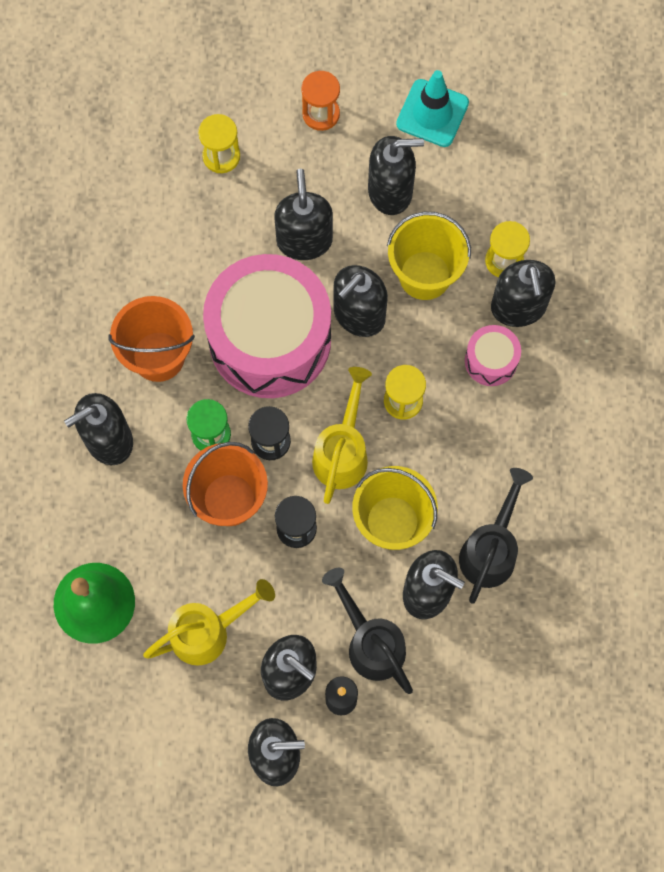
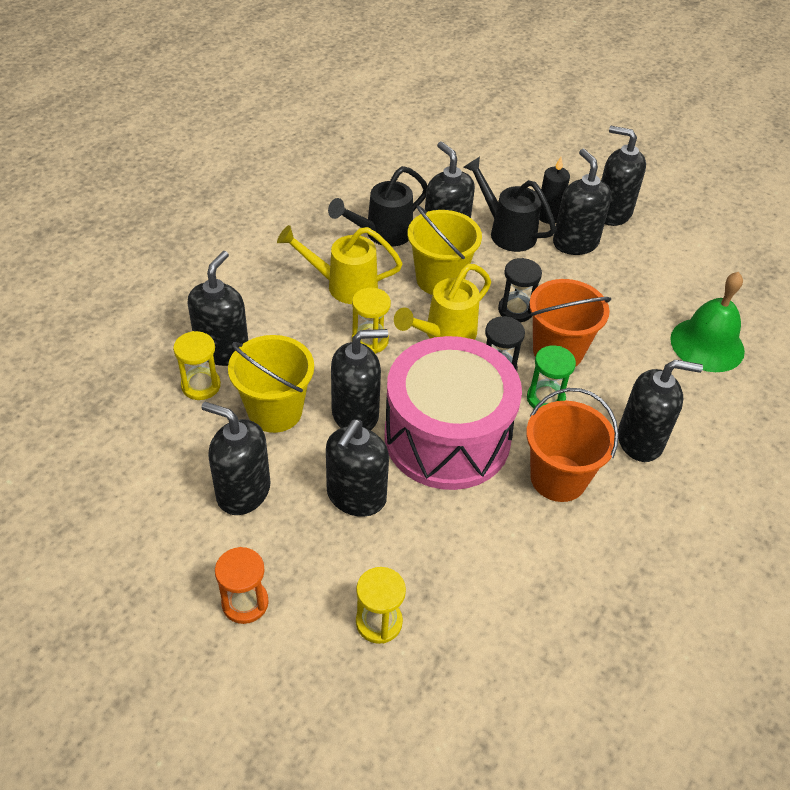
camera: 150 degrees left, 25 degrees down
(209, 631) = (622, 288): yellow watering can -> yellow watering can (343, 285)
(370, 642) = (506, 231): black watering can -> black watering can turned 135 degrees clockwise
(432, 113) = (140, 536): turquoise traffic cone -> none
(491, 360) = (278, 329): pink drum -> none

